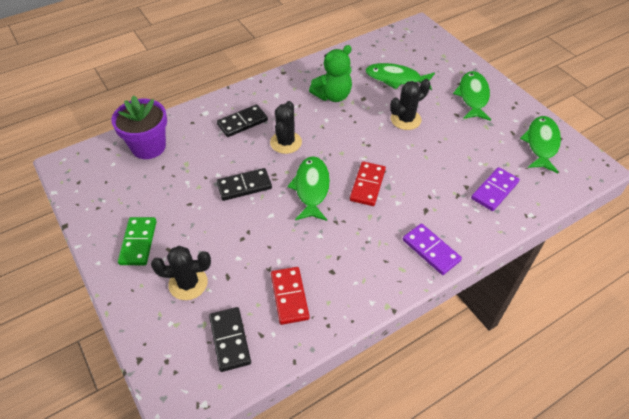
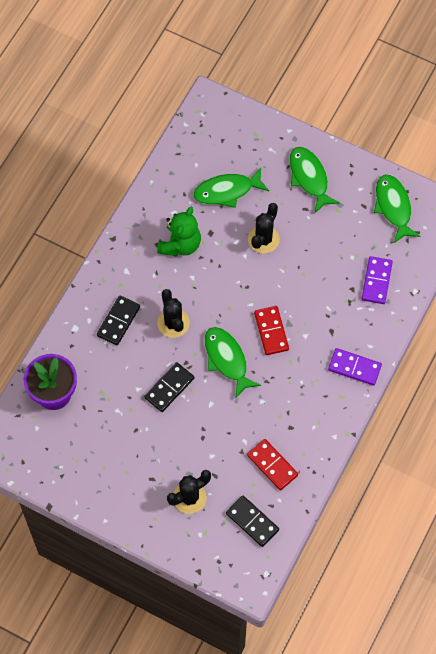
camera: 30 degrees left, 15 degrees up
(138, 242) = (123, 486): green domino -> none

